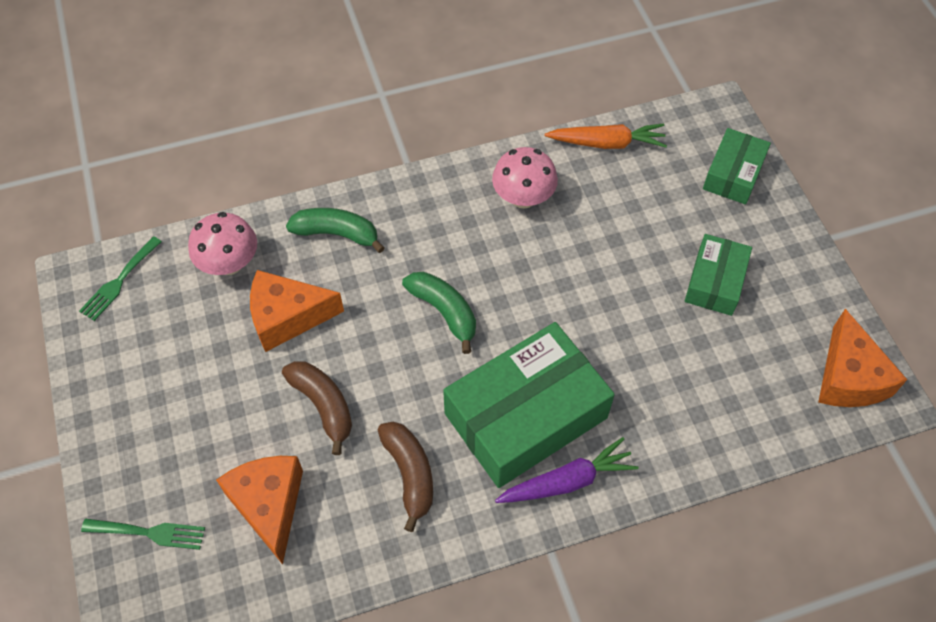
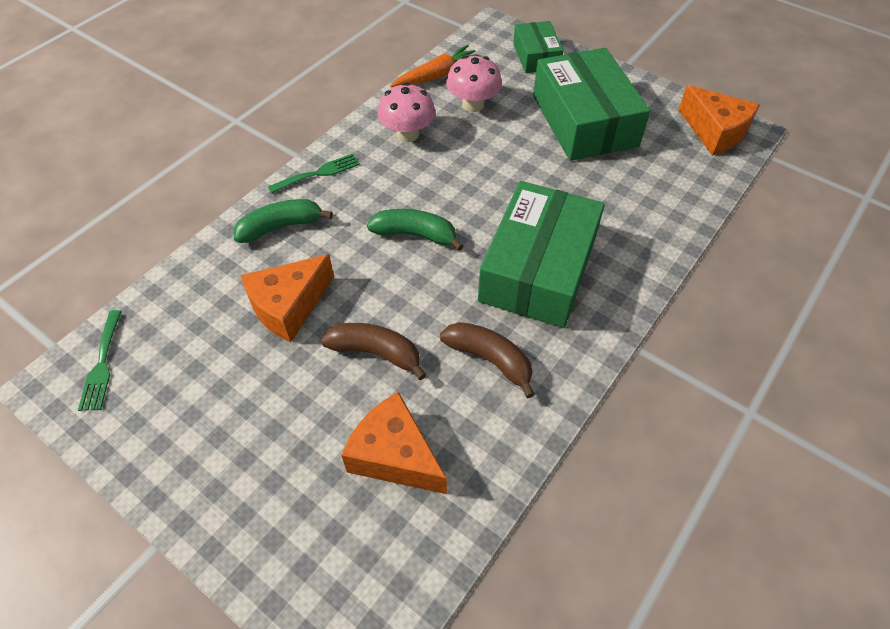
camera: 35 degrees left, 5 degrees down
(149, 532) = (302, 551): green fork -> green fork (318, 173)
(229, 263) = (201, 295): pink mushroom -> pink mushroom (473, 104)
(567, 481) = (607, 294): purple carrot -> none
(715, 282) = (584, 121): green box -> green box, size x1.86

